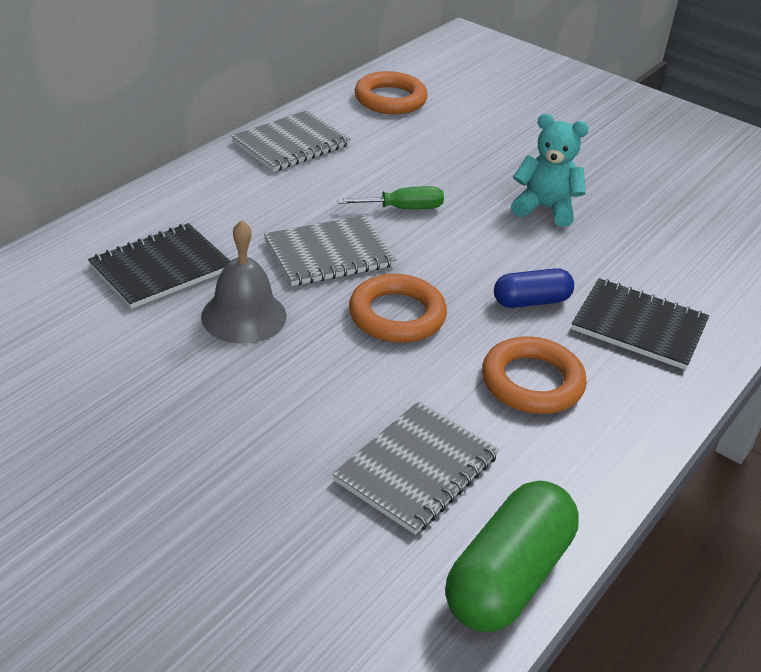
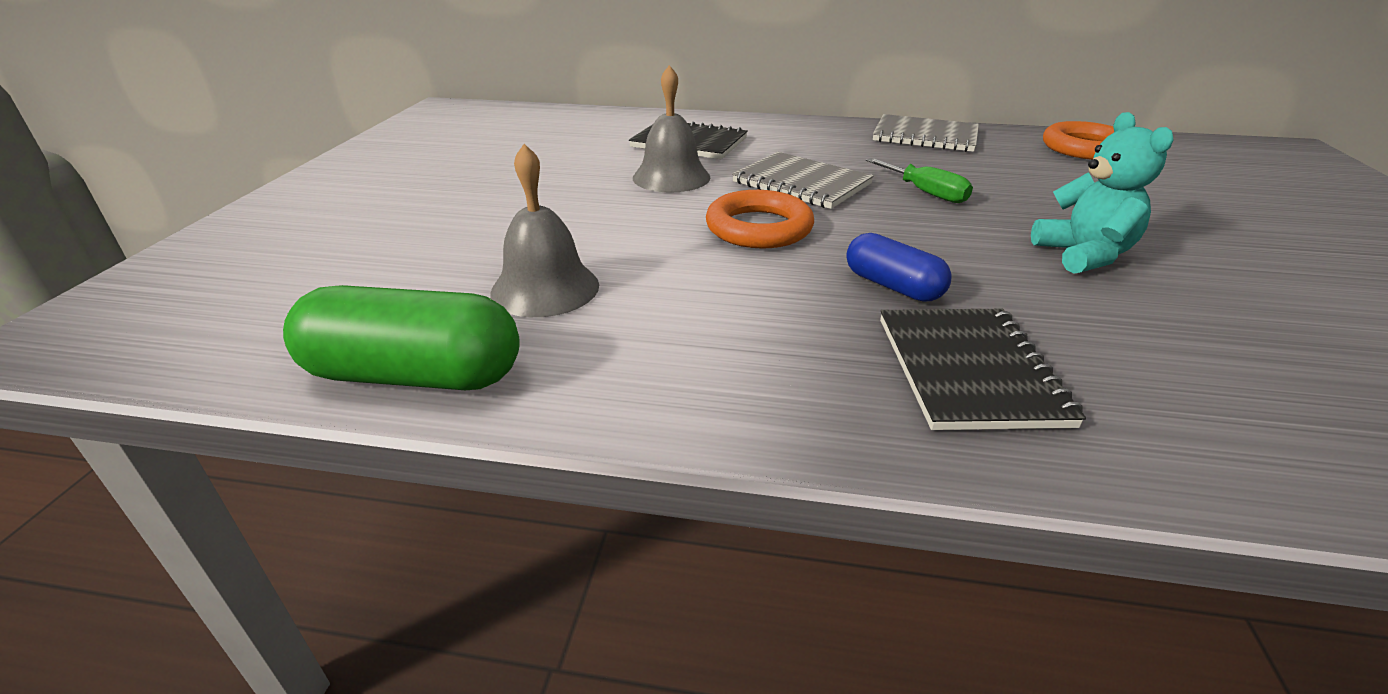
camera: 65 degrees right, 5 degrees down
(416, 469) = (545, 288): grey notebook -> grey bell
(532, 382) = (749, 318): orange ring -> none

